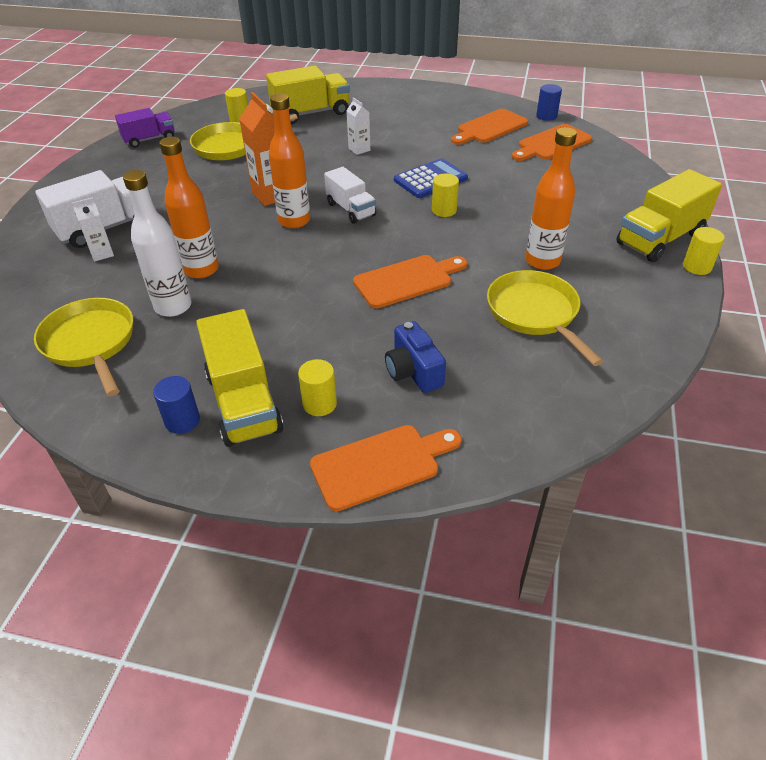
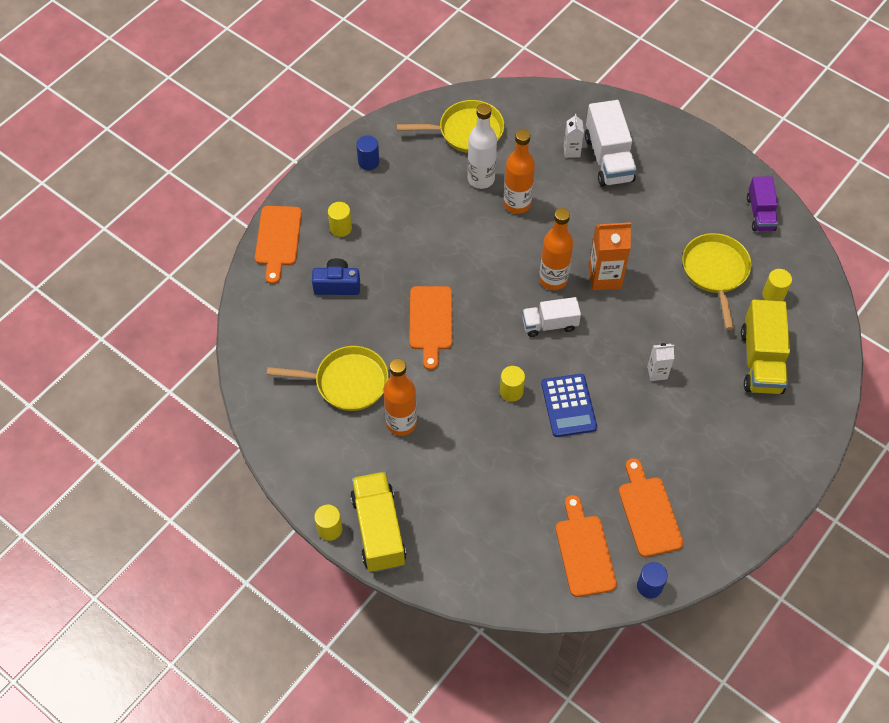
camera: 115 degrees right, 15 degrees up
(243, 402) = (365, 193): yellow truck -> none

